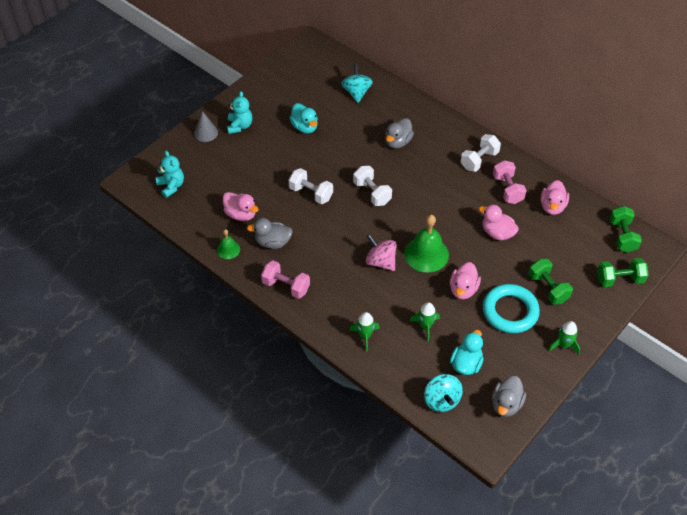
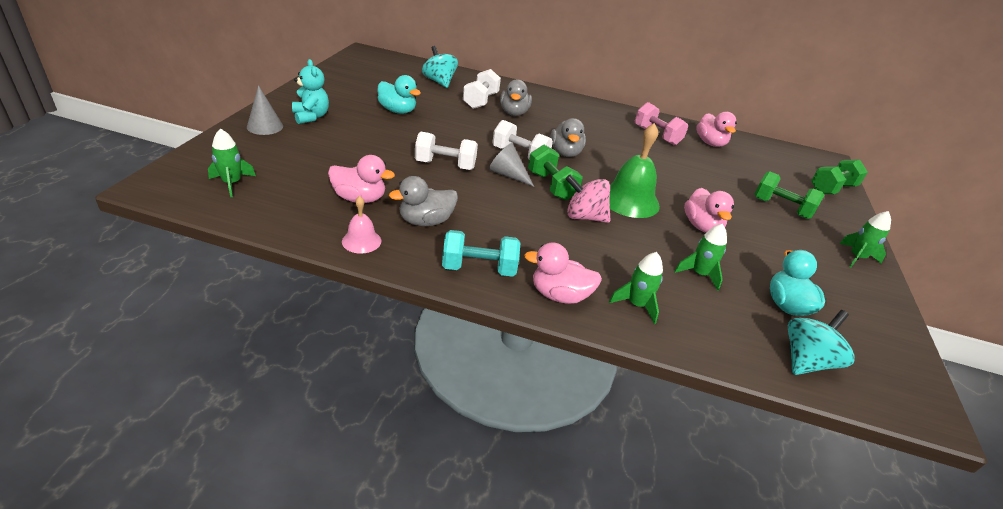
camera: 30 degrees left, 15 degrees down
(171, 186) = (232, 183): turquoise teddy bear -> green rocket
(228, 249) = (361, 241): green bell -> pink bell
(286, 286) = (479, 268): pink dumbbell -> turquoise dumbbell
(350, 211) = (507, 175): none -> grey cone
(441, 400) = (806, 361): turquoise spinning top -> turquoise spinning top turned 90 degrees counterclockwise
(479, 160) = (608, 118): white dumbbell -> white dumbbell (480, 101)
(497, 233) = (683, 170): pink duck -> pink duck (559, 295)
(506, 404) = (879, 341): grey duck -> grey duck (565, 153)
(510, 311) = (770, 237): turquoise ring -> none
(622, 236) = (793, 156): green dumbbell -> green dumbbell (551, 186)

